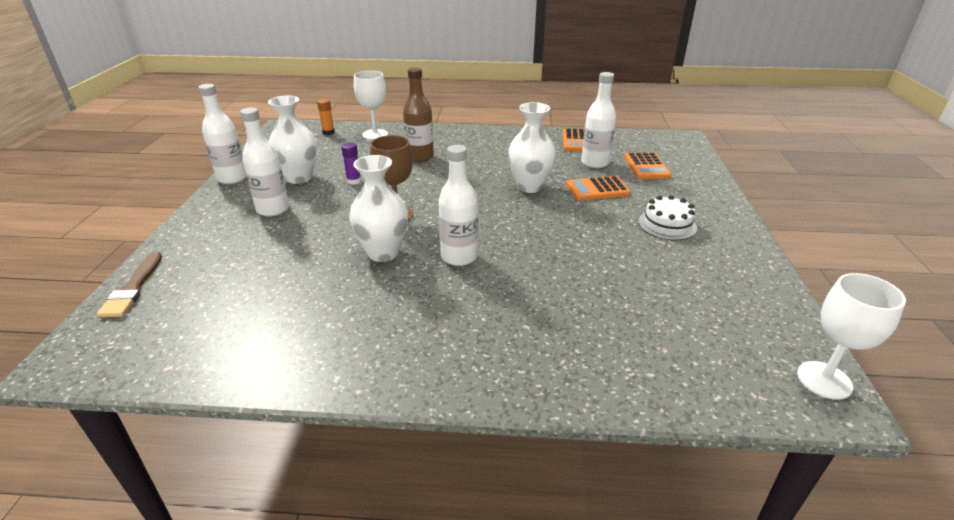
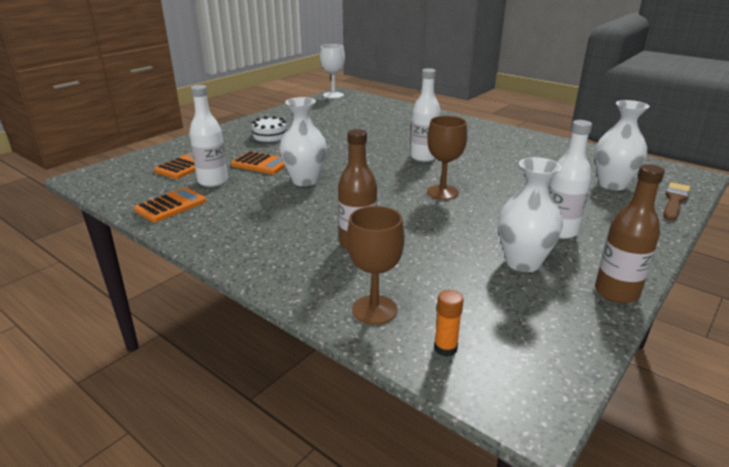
camera: 145 degrees left, 5 degrees down
(232, 178) = (616, 292): white bottle -> brown bottle
(354, 181) = (459, 237): purple glue stick -> none
(375, 134) = (374, 310): white goblet -> brown goblet
(383, 253) = (473, 172): white vase -> white vase (612, 184)

